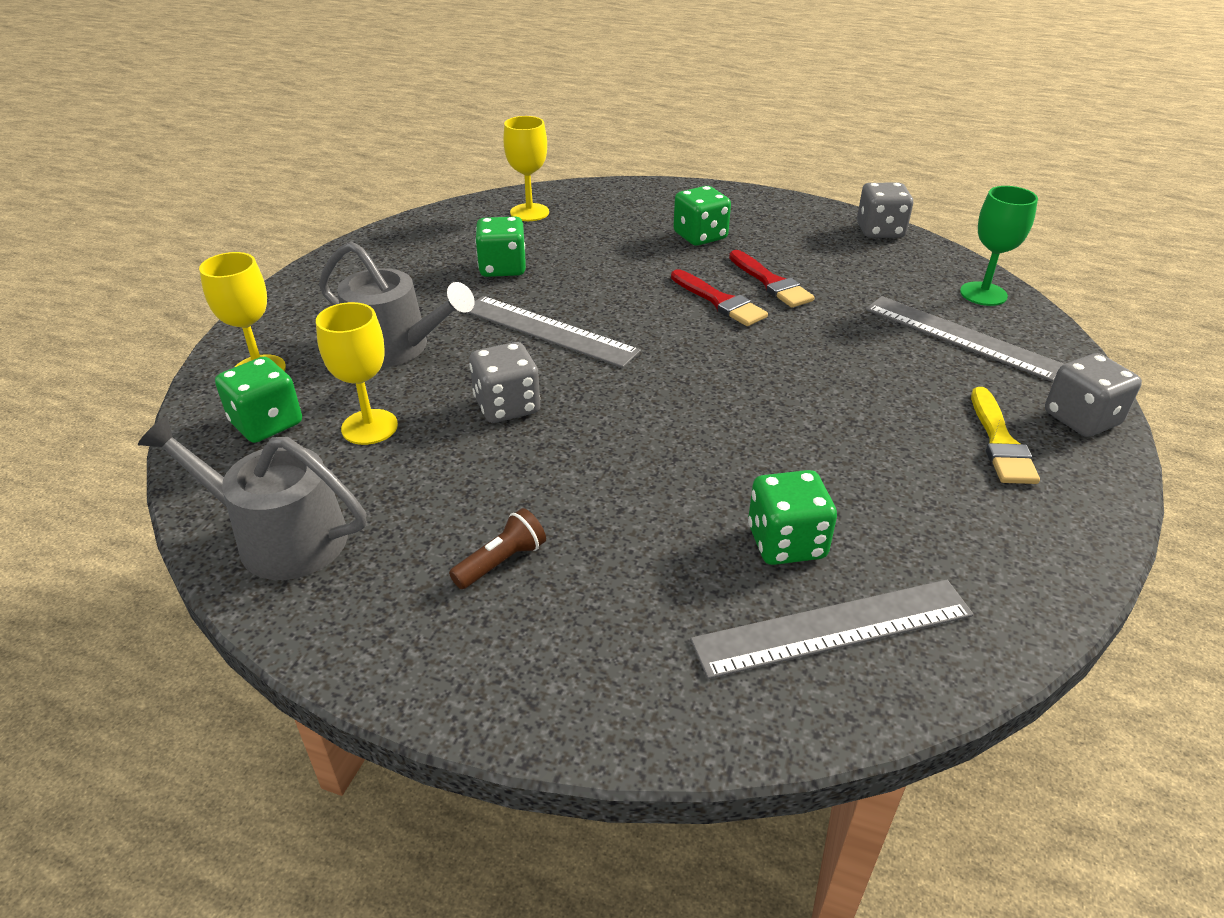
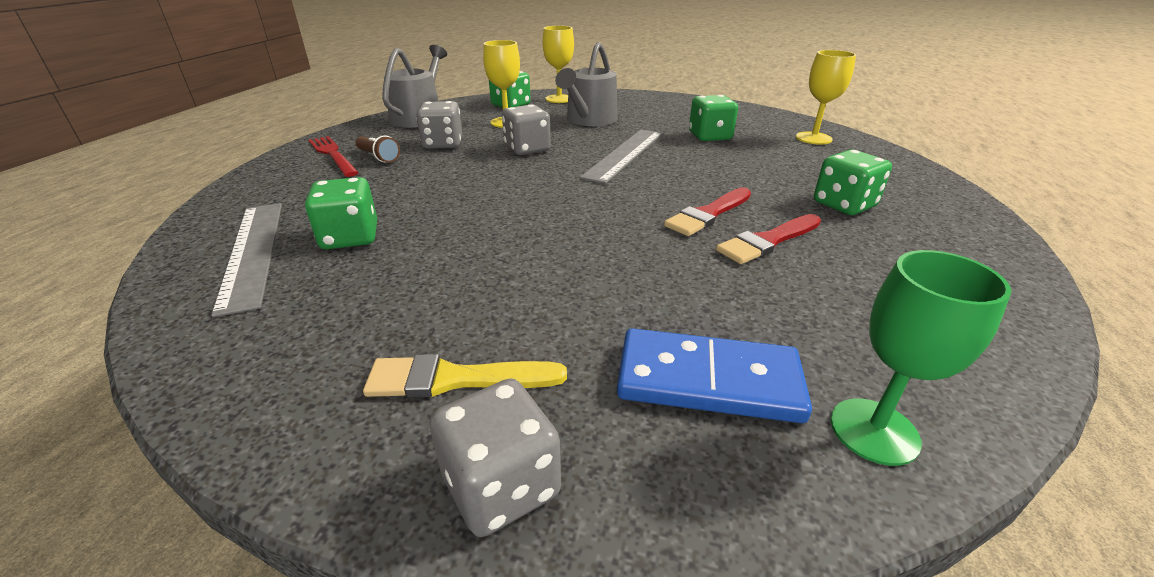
camera: 85 degrees right, 5 degrees down
(472, 627) = (333, 155): none -> red fork
(880, 231) = (1012, 334): grey dice -> grey dice (443, 144)
(960, 337) = (708, 380): grey ruler -> blue domino

